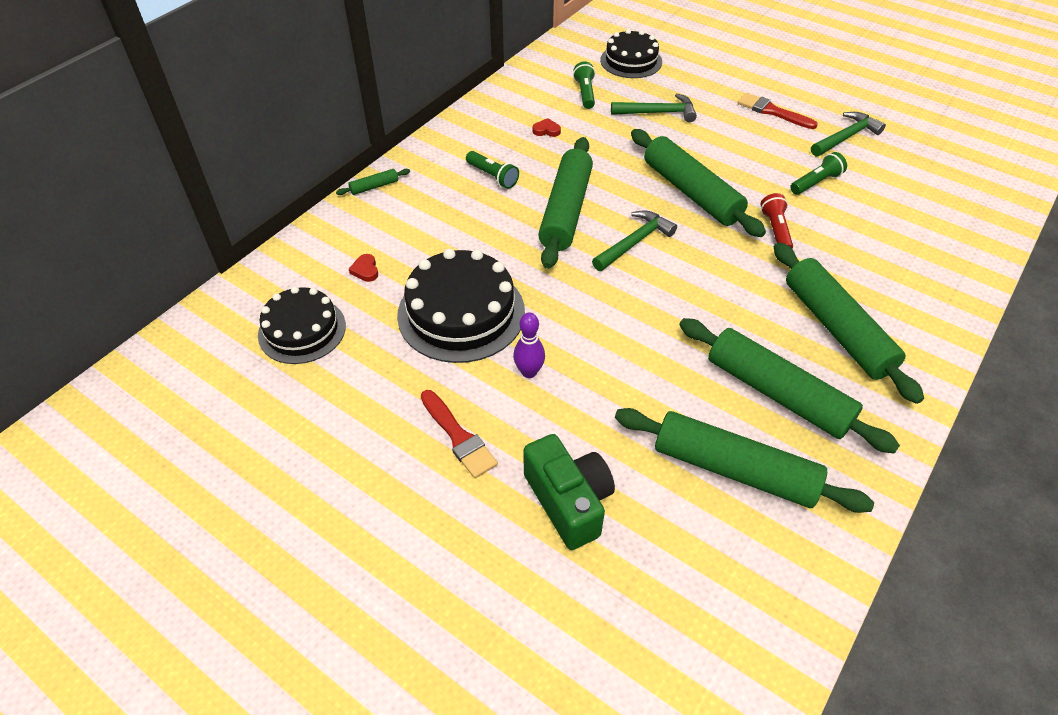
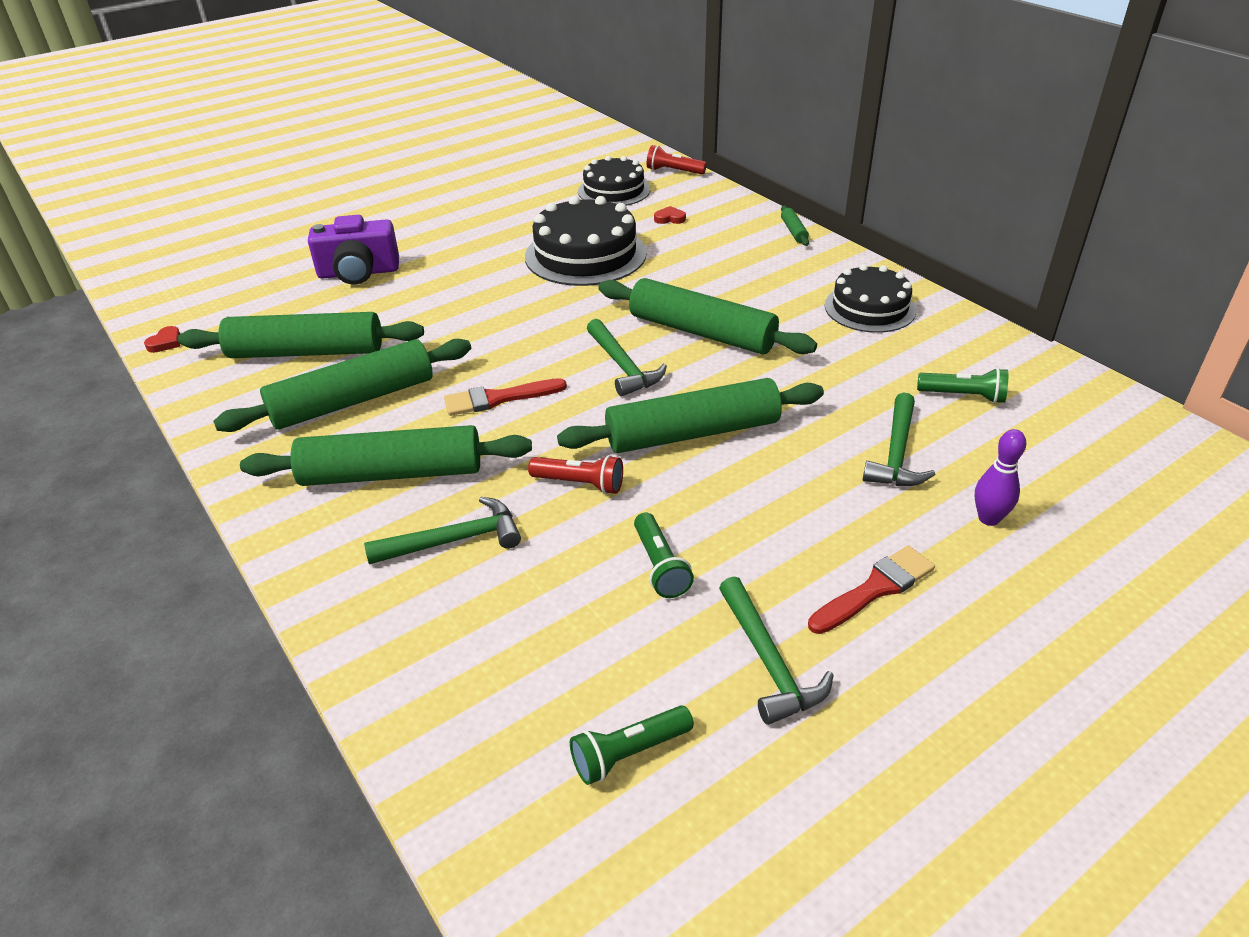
camera: 110 degrees right, 10 degrees down
(242, 292) = (673, 171): none -> red flashlight
(458, 437) = (456, 239): red brush -> red brush (499, 398)
(492, 176) = (785, 296): green flashlight -> green flashlight (629, 753)
(529, 372) = (493, 276): purple bowling pin -> purple bowling pin (988, 518)
(546, 130) = (872, 347): red heart -> red heart (166, 343)
(568, 501) = (358, 273): green camera -> purple camera
(631, 61) = (1064, 463): black cake -> black cake (869, 308)
(734, 469) = (306, 352): green rolling pin -> green rolling pin turned 45 degrees clockwise
(867, 272) = (454, 540): none -> green hammer

